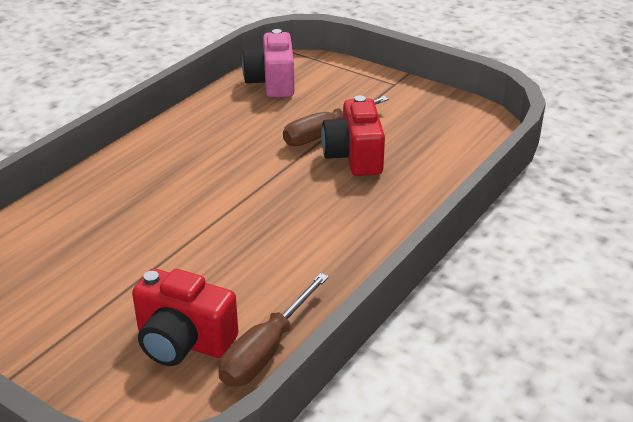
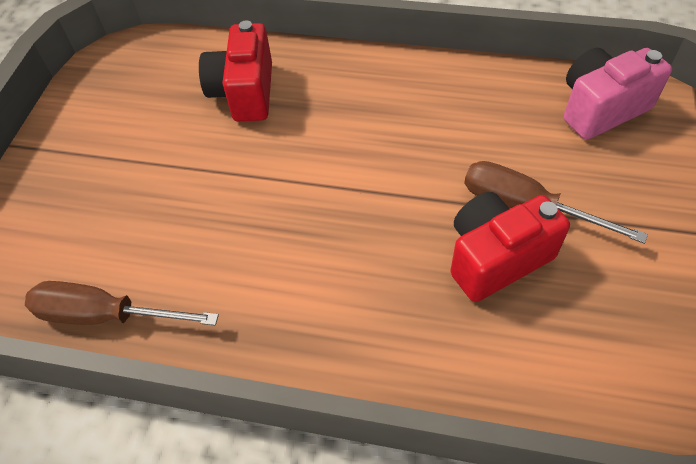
camera: 70 degrees right, 20 degrees up
(183, 341) = (100, 241): red camera -> red camera (244, 92)

